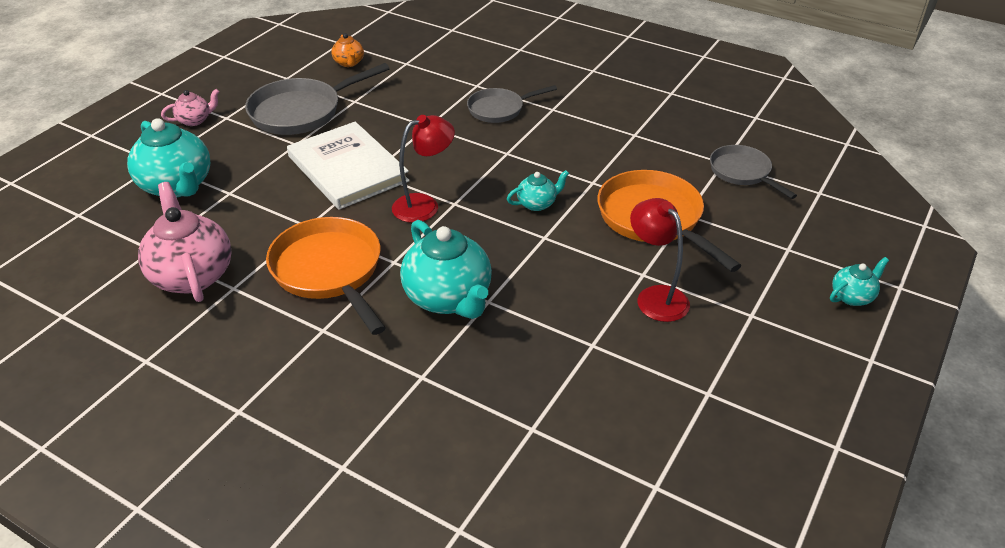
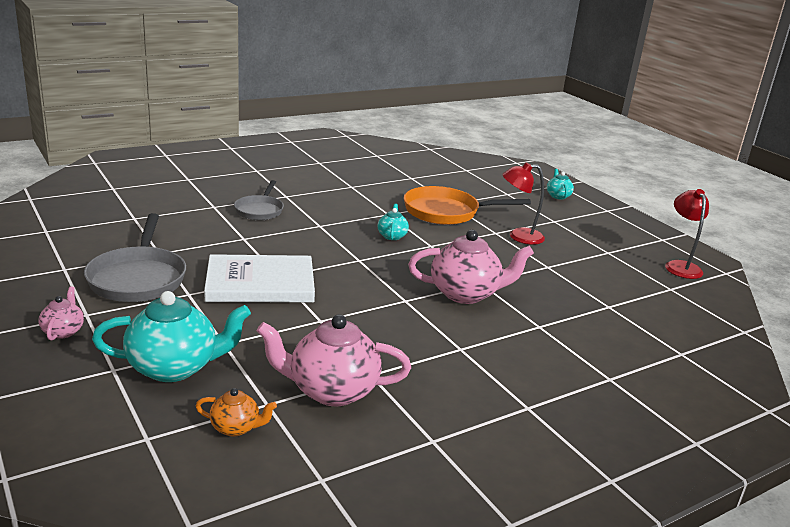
camera: 65 degrees left, 15 degrees down
(329, 271) = (391, 327): orange pan -> none
(349, 63) = (90, 237): orange teapot -> orange teapot (236, 428)
(424, 205) = (348, 270): red lamp -> red lamp (680, 266)
(448, 298) = (466, 294): turquoise teapot -> pink teapot
(742, 172) = (427, 177): grey pan -> none

